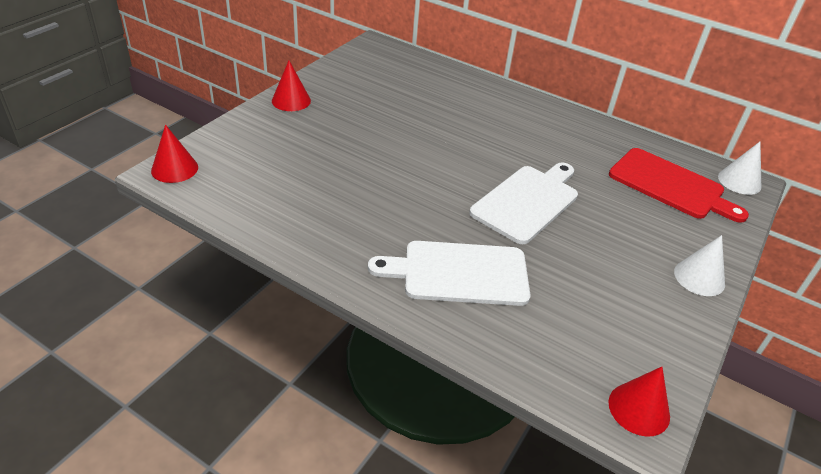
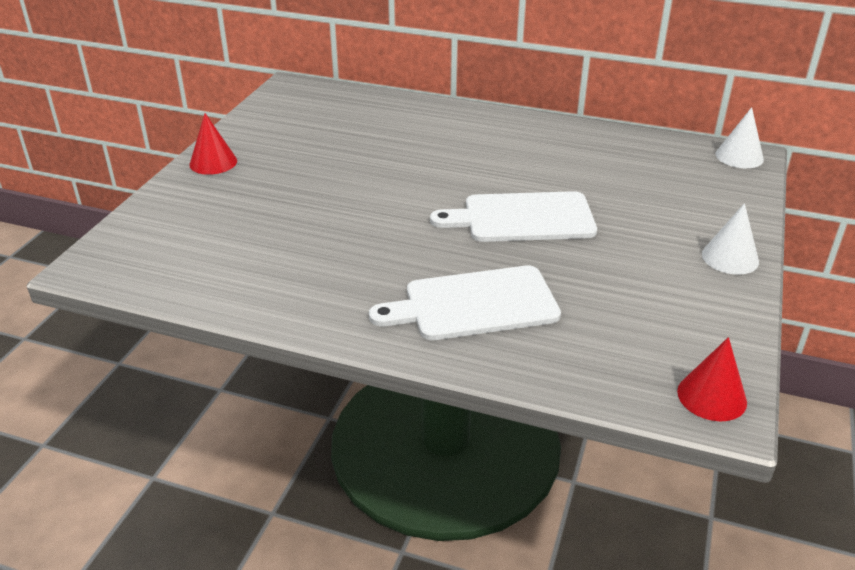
camera: 10 degrees left, 5 degrees down
(174, 169) = (99, 260): red cone -> none
(527, 201) = (523, 218): white cutting board -> white cutting board turned 120 degrees counterclockwise
(670, 185) = (669, 173): red cutting board -> none

